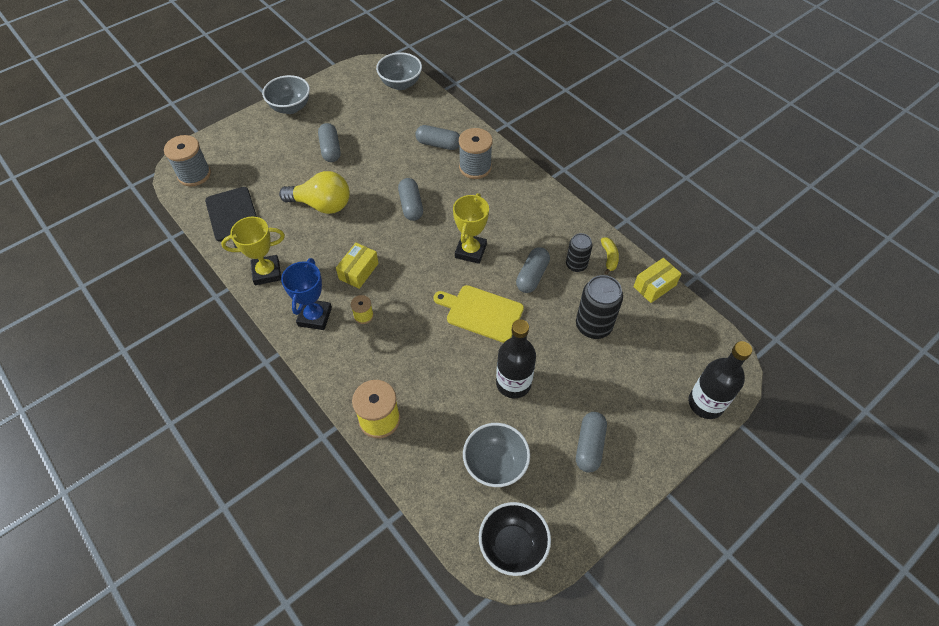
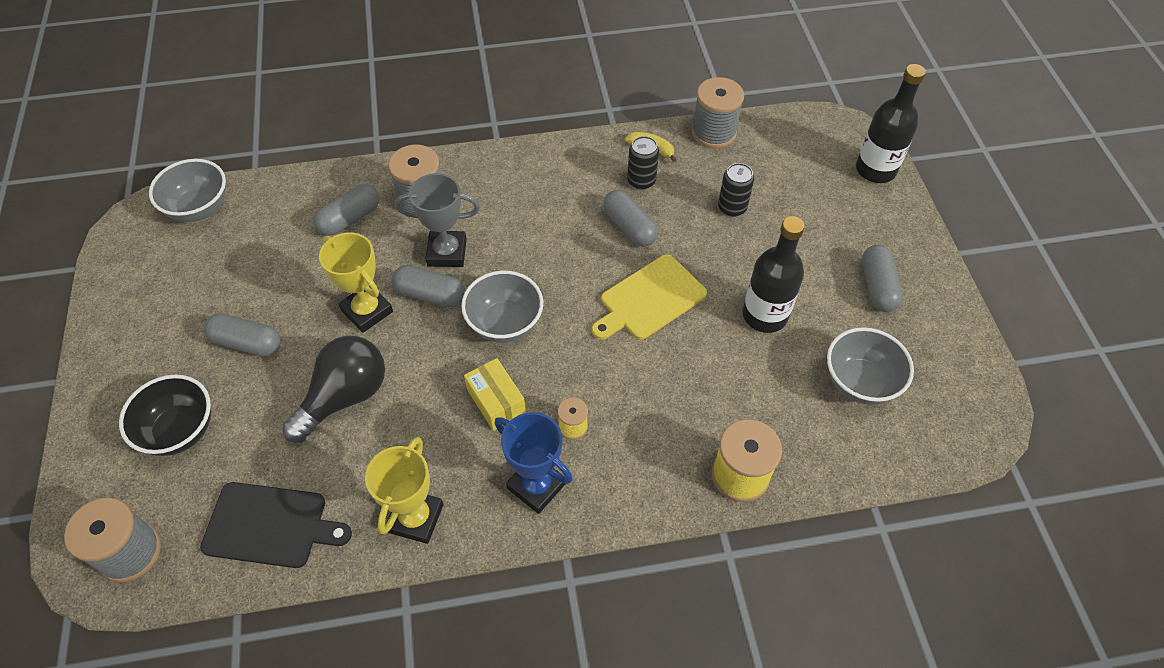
camera: 60 degrees left, 0 degrees up
(290, 107) = (112, 359): grey bowl -> grey bowl (505, 324)
(322, 205) = (345, 397): yellow light bulb -> black light bulb
(446, 197) = (447, 252): none -> grey trophy
(470, 251) = (551, 267): yellow trophy -> yellow trophy (367, 311)
(513, 546) = (964, 412): black bowl -> black bowl (180, 431)
(589, 446) = (877, 286): grey capsule -> grey capsule turned 45 degrees clockwise
(593, 326) = (732, 207): black can -> black can, size x0.63
(654, 286) = (713, 132): yellow box -> grey spool

